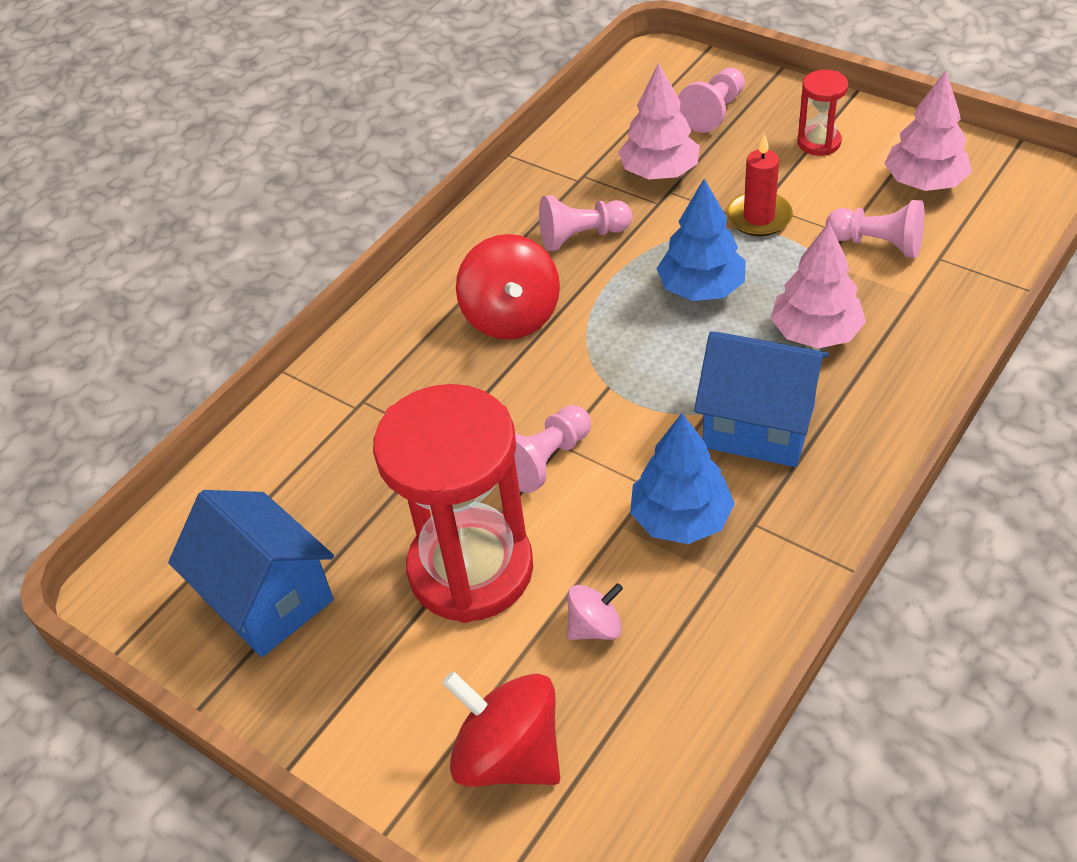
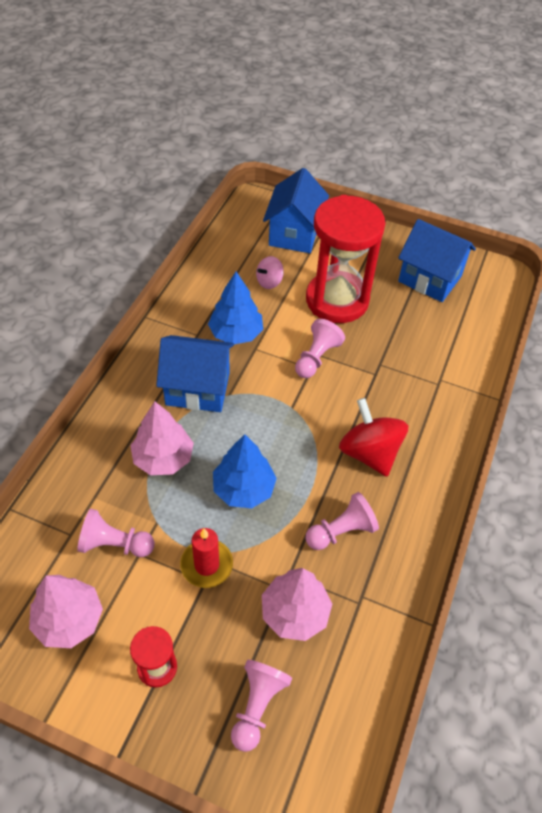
camera: 160 degrees right, 5 degrees up
(508, 755) = (294, 234): red spinning top -> blue house

